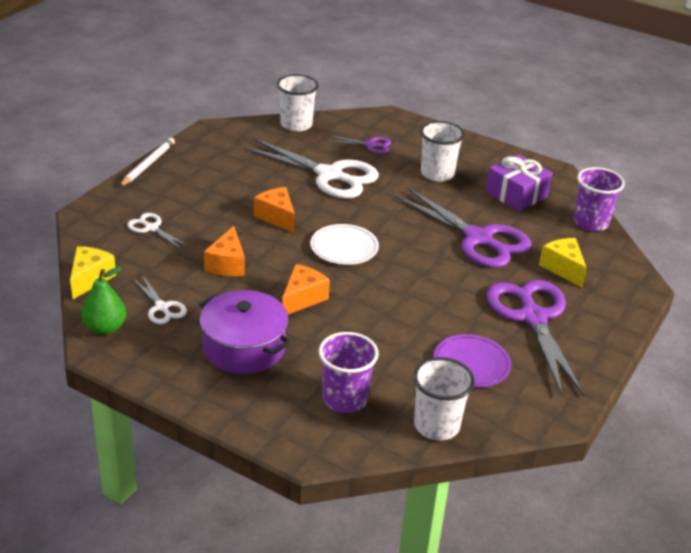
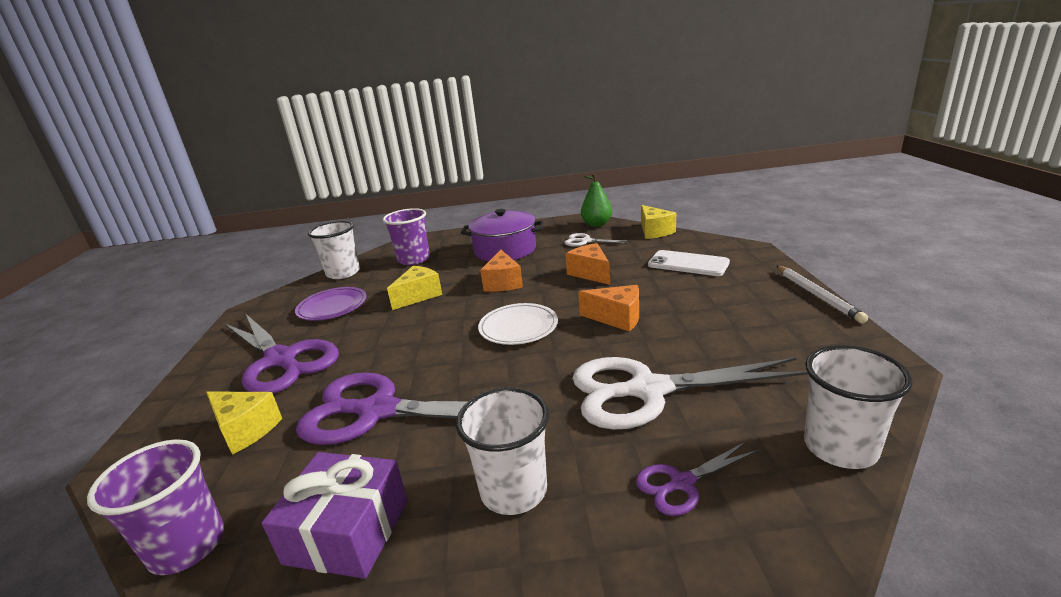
camera: 150 degrees right, 10 degrees down
(151, 228) = (688, 264): white scissors -> white phone
(385, 328) = (418, 296): none -> yellow cheese

